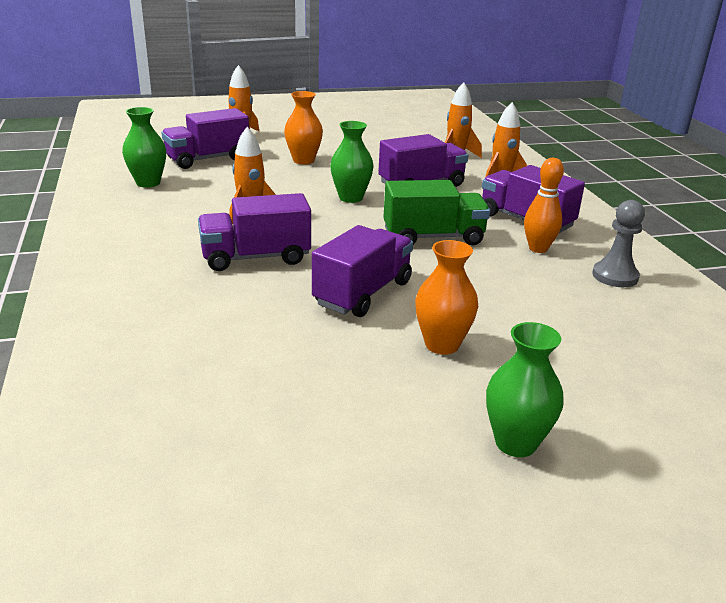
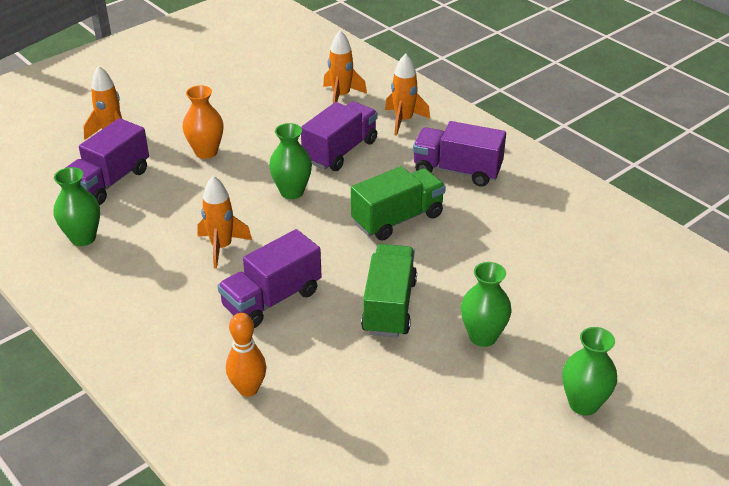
camera: 25 degrees left, 10 degrees up
(363, 293) = (389, 306): purple truck -> green truck
(442, 345) = (483, 337): orange vase -> green vase
(538, 249) = (487, 203): orange bowling pin -> orange bowling pin (248, 389)
(615, 276) = (559, 214): grey pawn -> none

